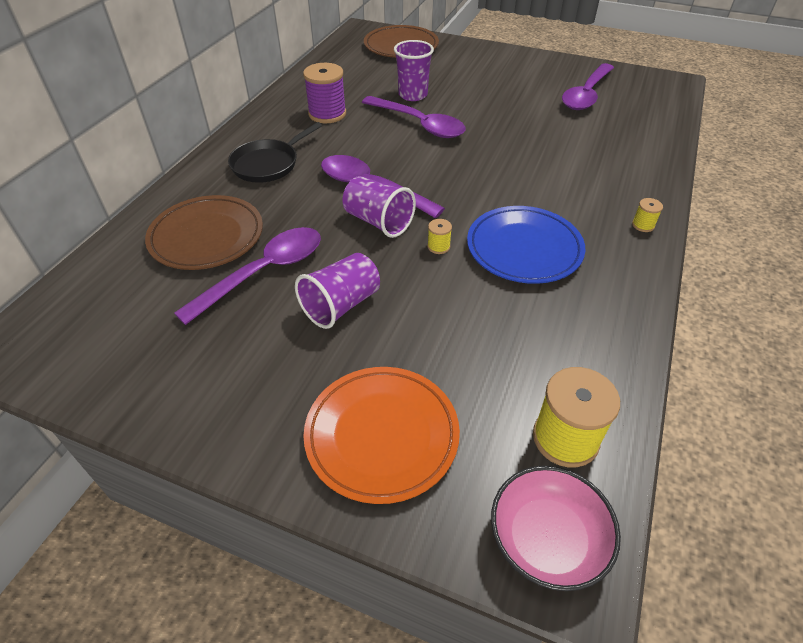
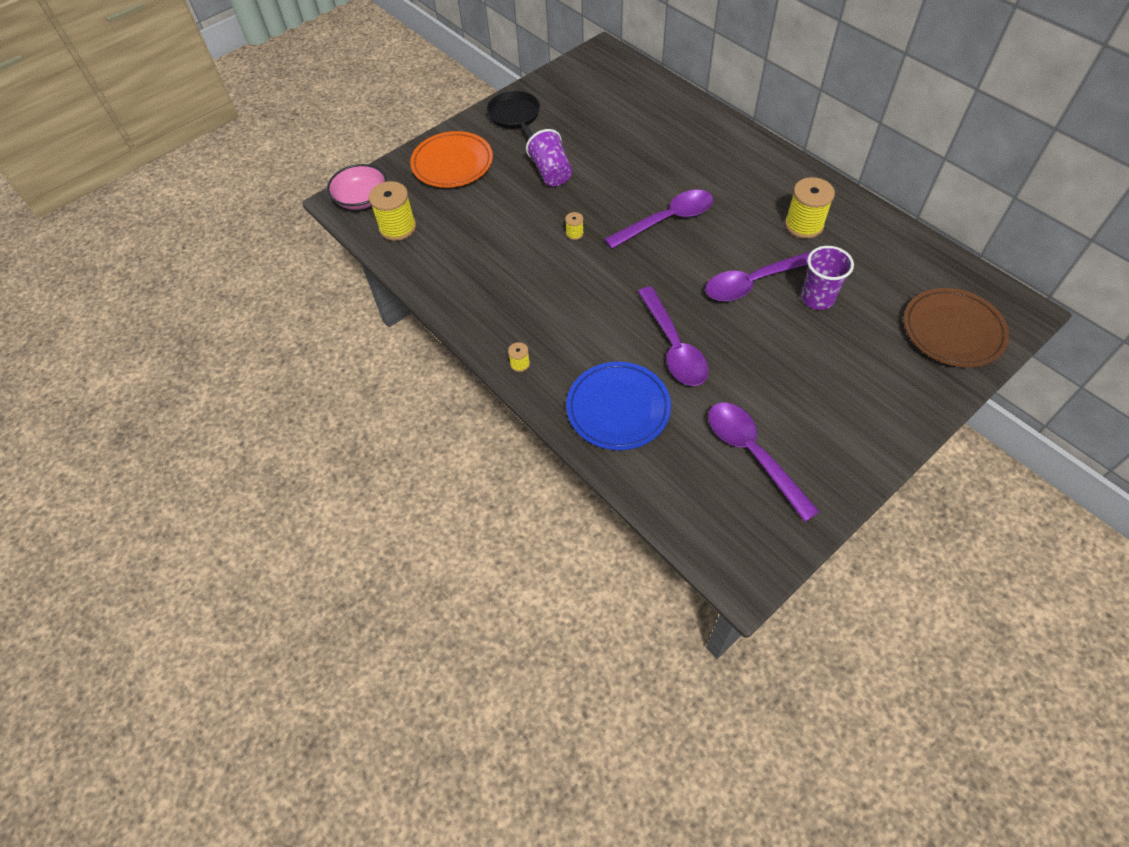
camera: 120 degrees right, 10 degrees up
(207, 237) = (656, 128): brown plate -> none
(263, 273) = (603, 146): purple spoon -> purple spoon (673, 346)
(268, 164) = (733, 171): black pan -> black pan (515, 116)
(327, 114) = (804, 225): purple spool -> yellow spool
(378, 221) = (622, 211): purple cup -> none
(524, 249) = (542, 277): blue plate -> blue plate (618, 408)

